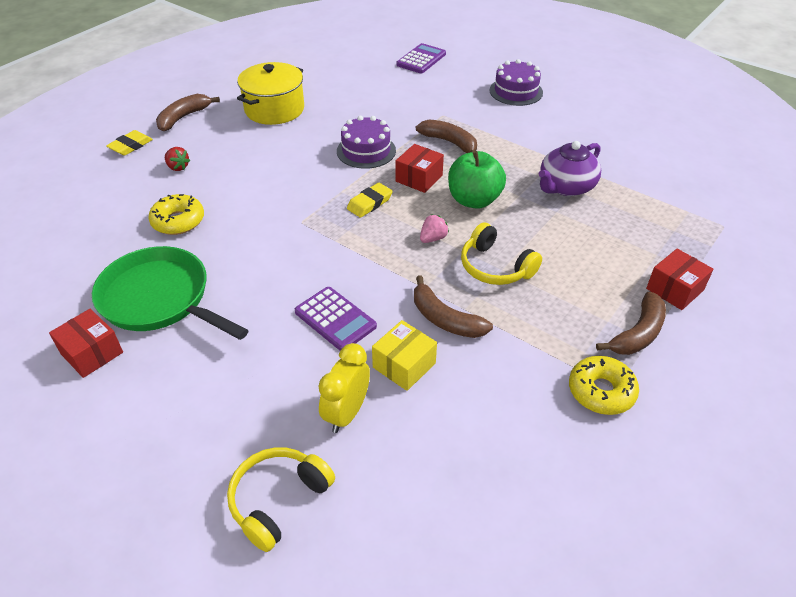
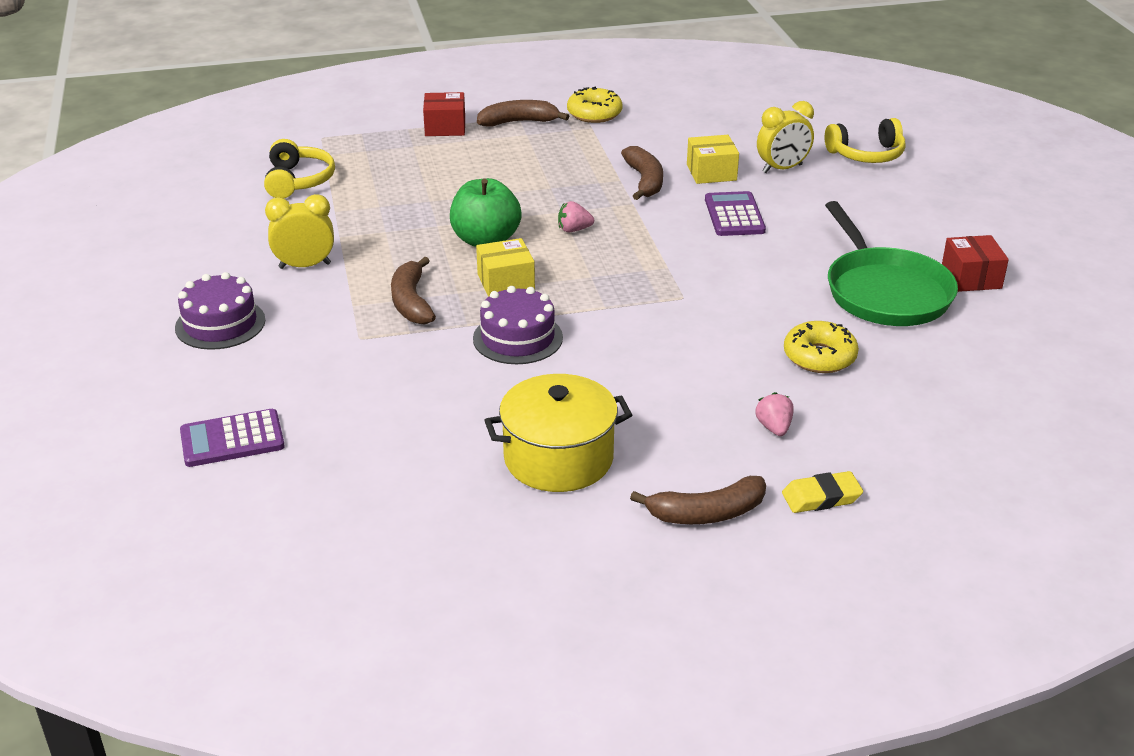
camera: 140 degrees left, 10 degrees down
(178, 167) = (774, 428): red strawberry -> pink strawberry
(369, 203) = (591, 283): yellow eraser -> none
(419, 178) = (506, 282): red box -> yellow box
(495, 267) = (553, 191): yellow headphones -> yellow headphones (298, 181)
(538, 134) = (305, 266): none -> yellow clock
(565, 187) = (382, 213): purple teapot -> none

